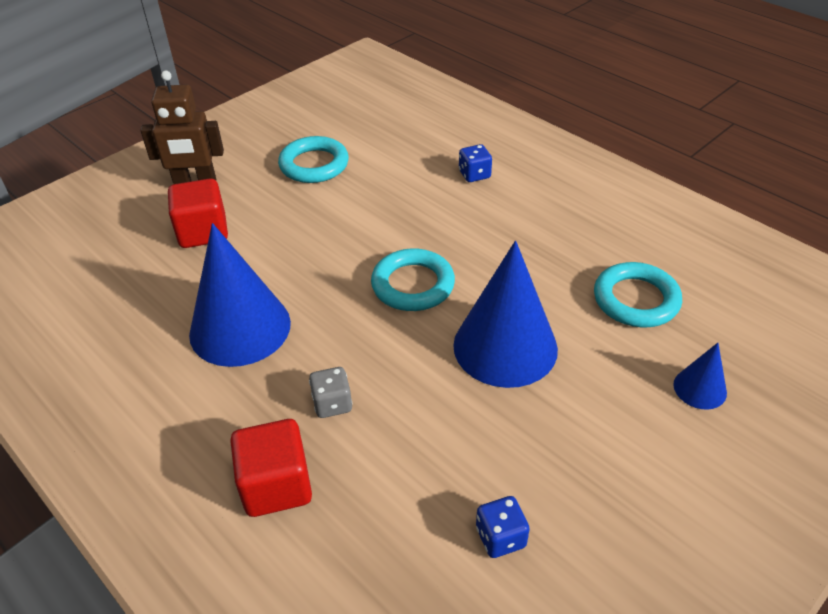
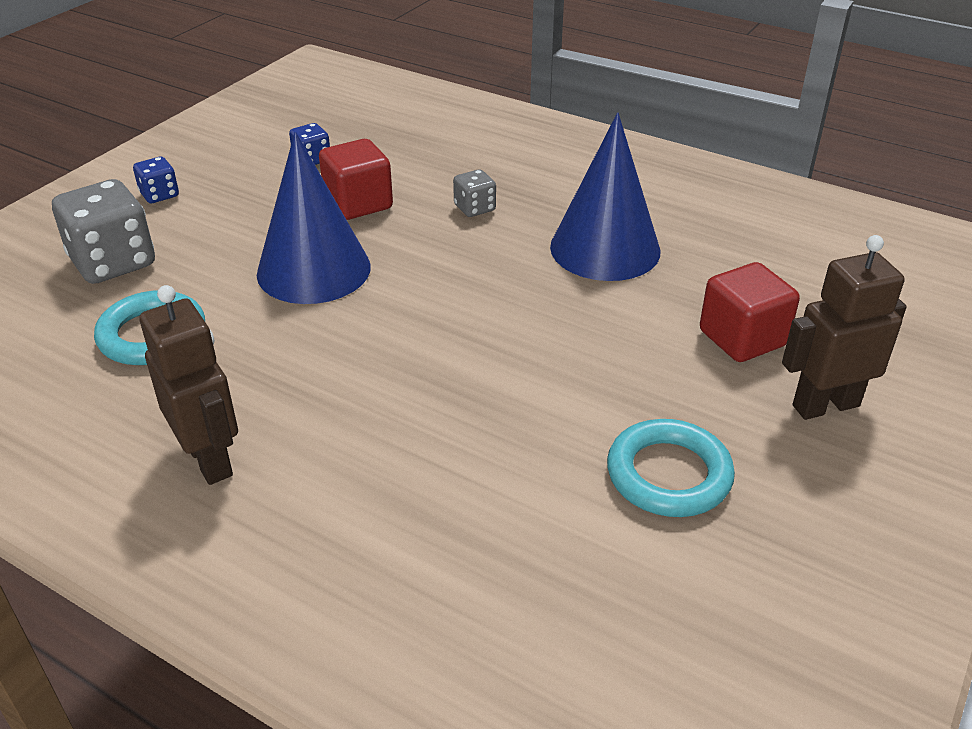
camera: 165 degrees right, 5 degrees down
(276, 485) = (494, 161): red cube -> red cube (358, 203)
(413, 285) = (432, 314): turquoise ring -> none
(474, 174) = (380, 498): blue dice -> blue dice (159, 195)
(573, 206) = (210, 459): none -> brown robot
(700, 388) = (113, 262): blue cone -> grey dice

